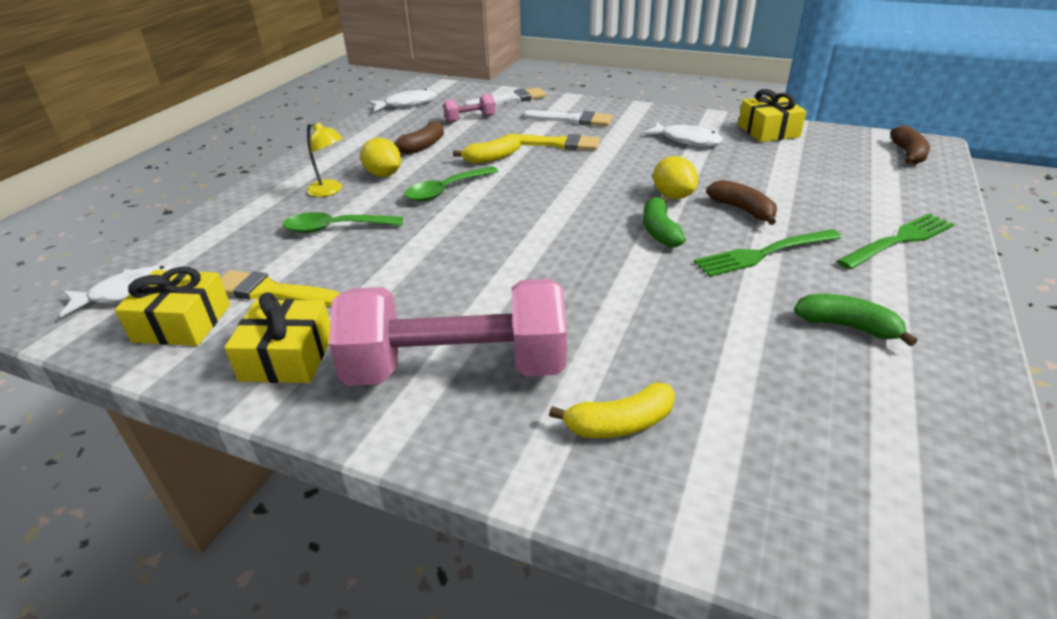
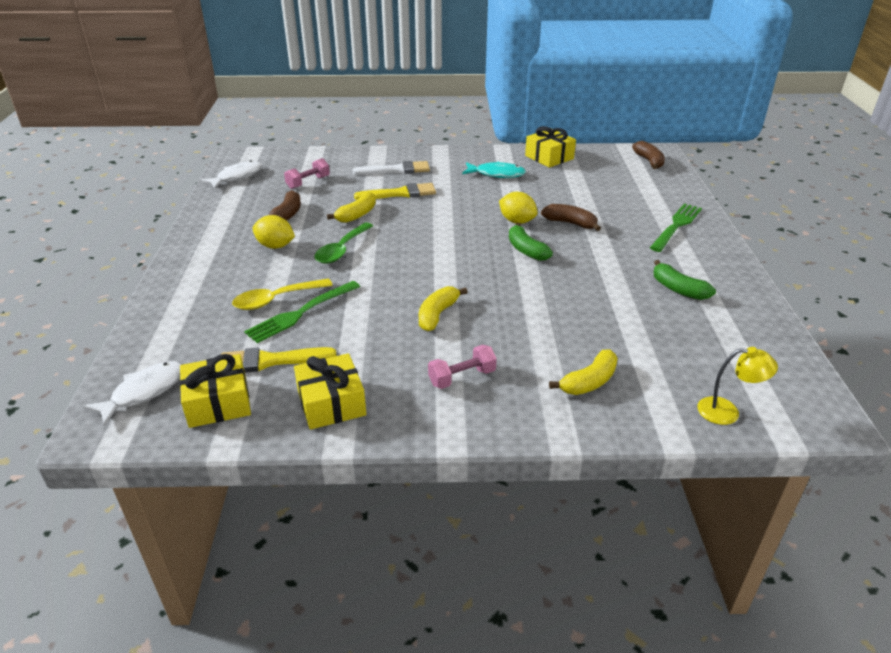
camera: 25 degrees left, 0 degrees up
(330, 191) = (240, 269): yellow lamp -> yellow lamp (727, 412)
(335, 228) = (276, 300): green spoon -> yellow spoon
(457, 368) = (462, 377): pink dumbbell -> pink dumbbell, size x0.42
(490, 284) = (437, 315): none -> yellow banana
(510, 99) = (328, 159): white brush -> none
(687, 140) = (497, 174): white fish -> turquoise fish
(764, 253) = (603, 252): green fork -> green fork (301, 313)
(847, 326) = (678, 289): green banana -> green banana turned 135 degrees counterclockwise

